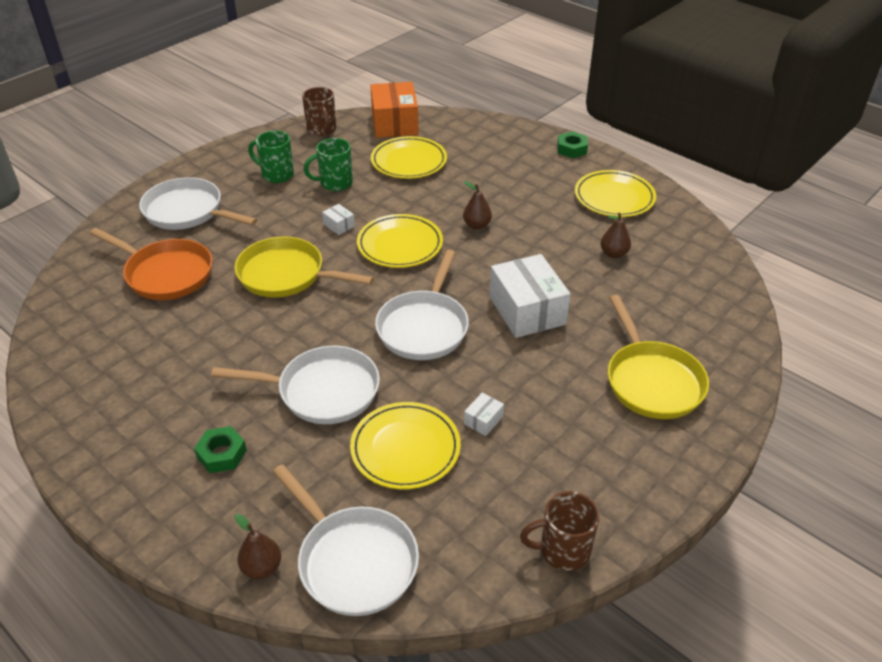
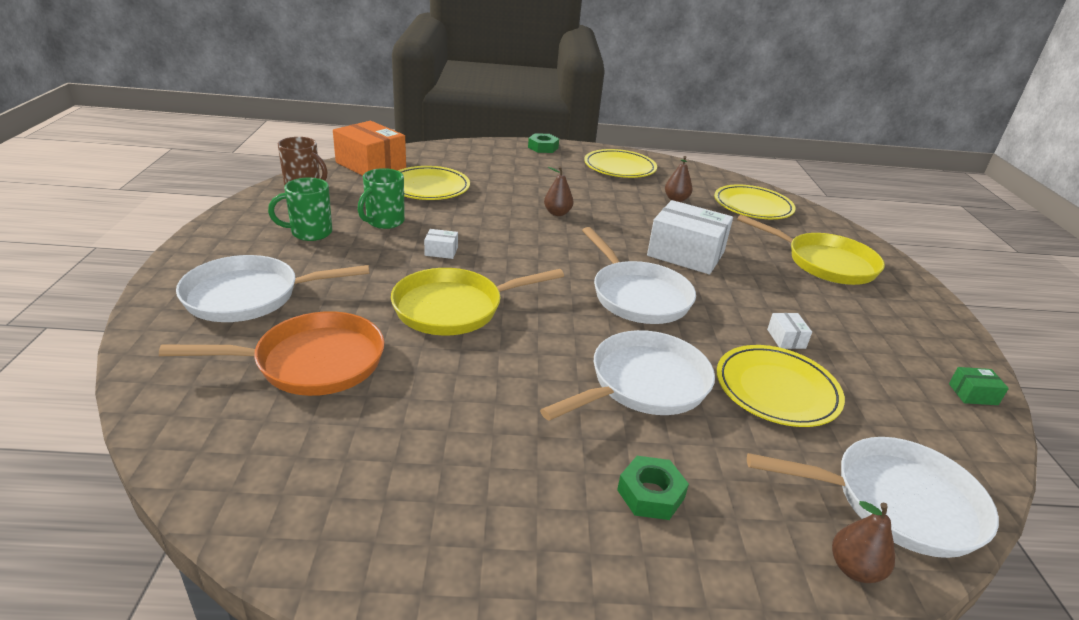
camera: 45 degrees left, 10 degrees down
(400, 245) = (520, 247): yellow plate -> yellow plate (752, 206)
(562, 550) = (973, 394): brown mug -> green box

